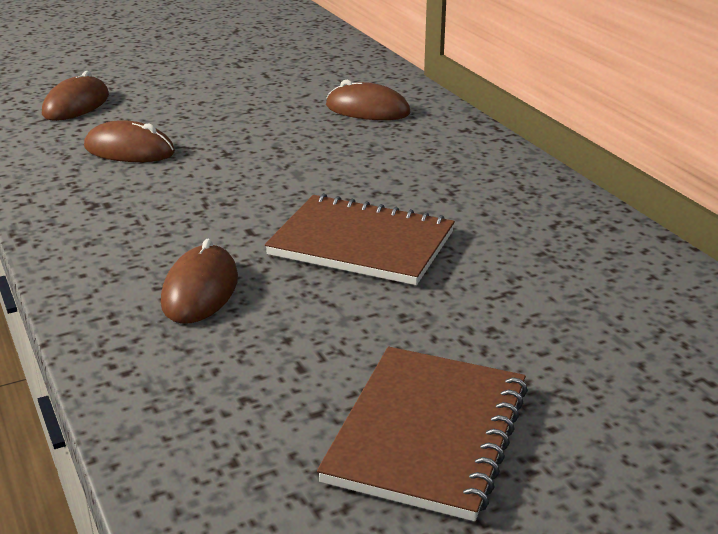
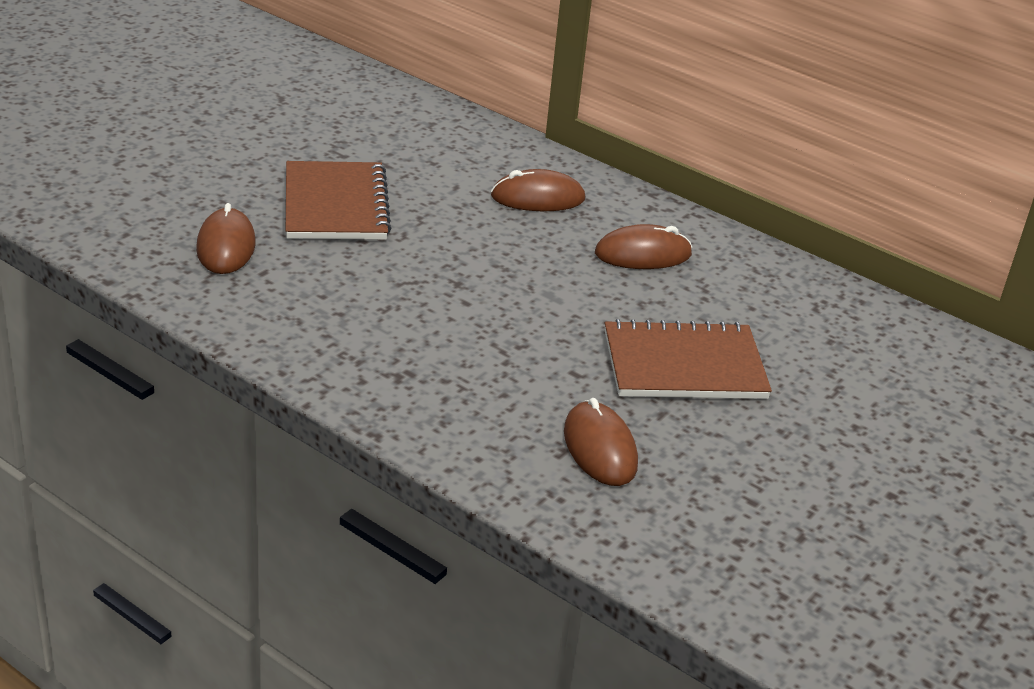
camera: 30 degrees left, 5 degrees up
(129, 150) = (356, 299): brown mouse -> brown mouse (643, 254)
(428, 434) = (891, 531): brown notebook -> brown notebook (336, 205)

